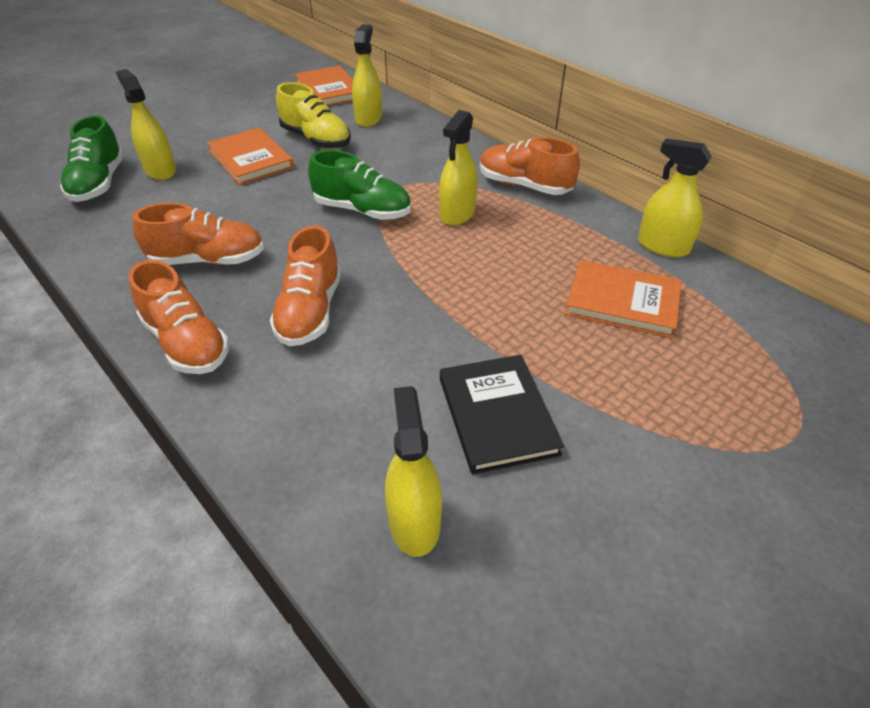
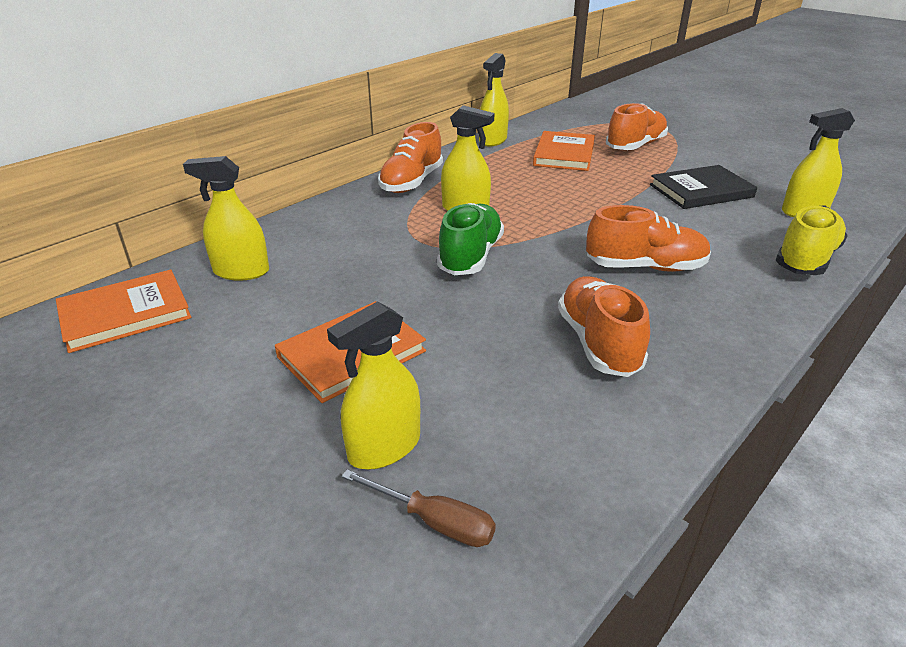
camera: 95 degrees left, 10 degrees down
(99, 183) = (434, 521): green shoe -> brown screwdriver
(186, 343) = (732, 328): orange shoe -> orange shoe (635, 146)
(316, 140) = (298, 305): yellow shoe -> yellow shoe (806, 259)

